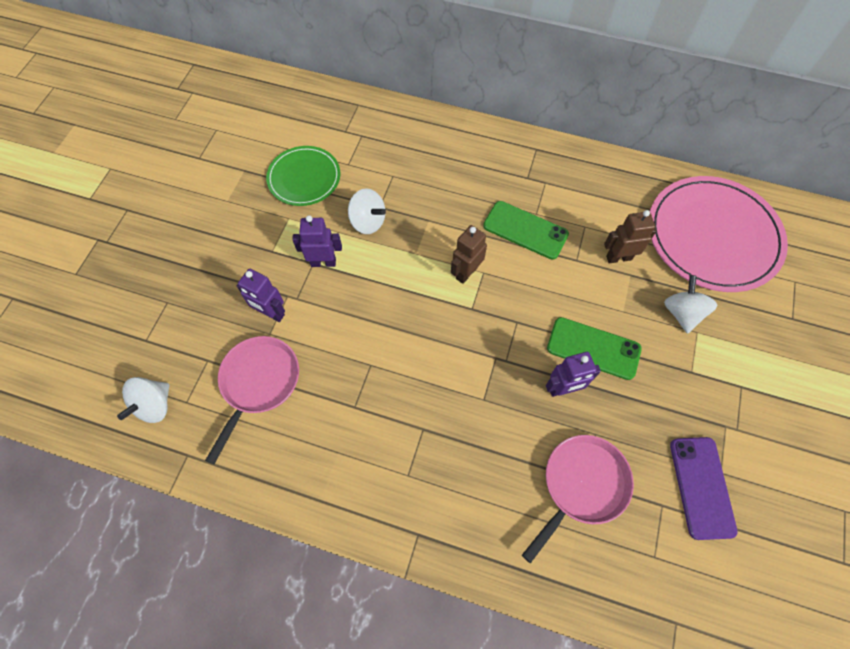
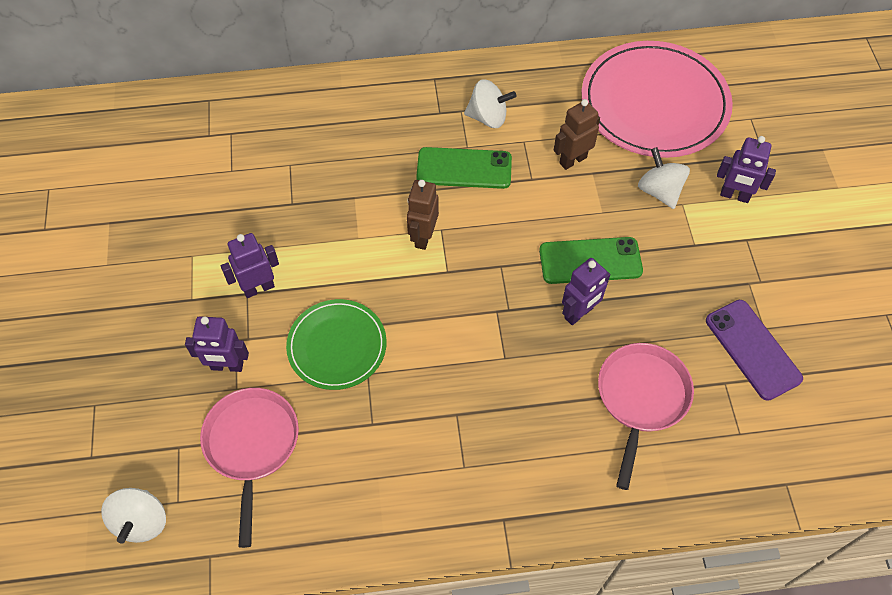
camera: 25 degrees left, 5 degrees down
(304, 178) = (187, 204): green plate -> green plate (337, 346)
(368, 222) = (287, 224): white spinning top -> white spinning top (488, 117)
(748, 343) = (734, 196): none -> purple robot

